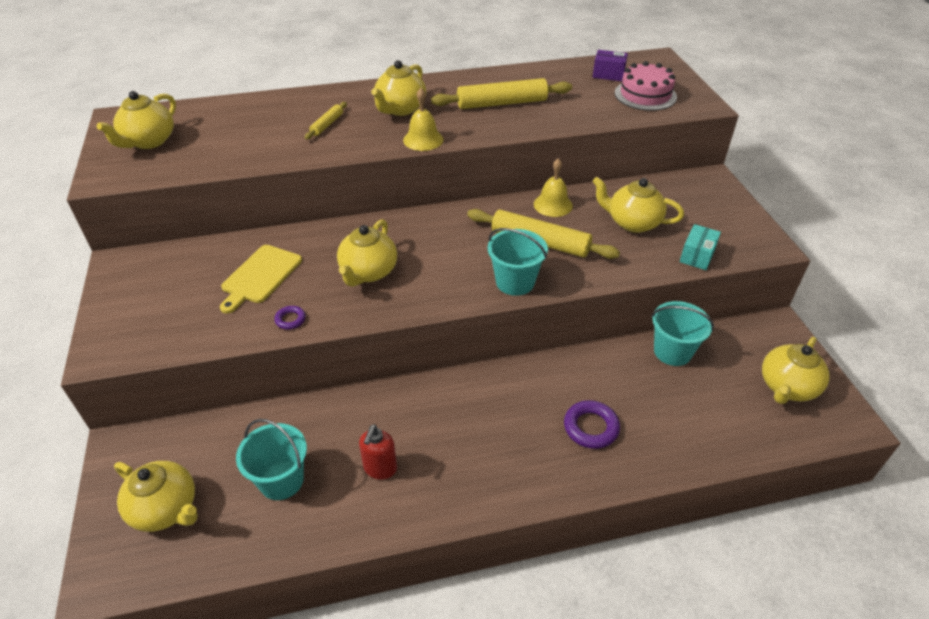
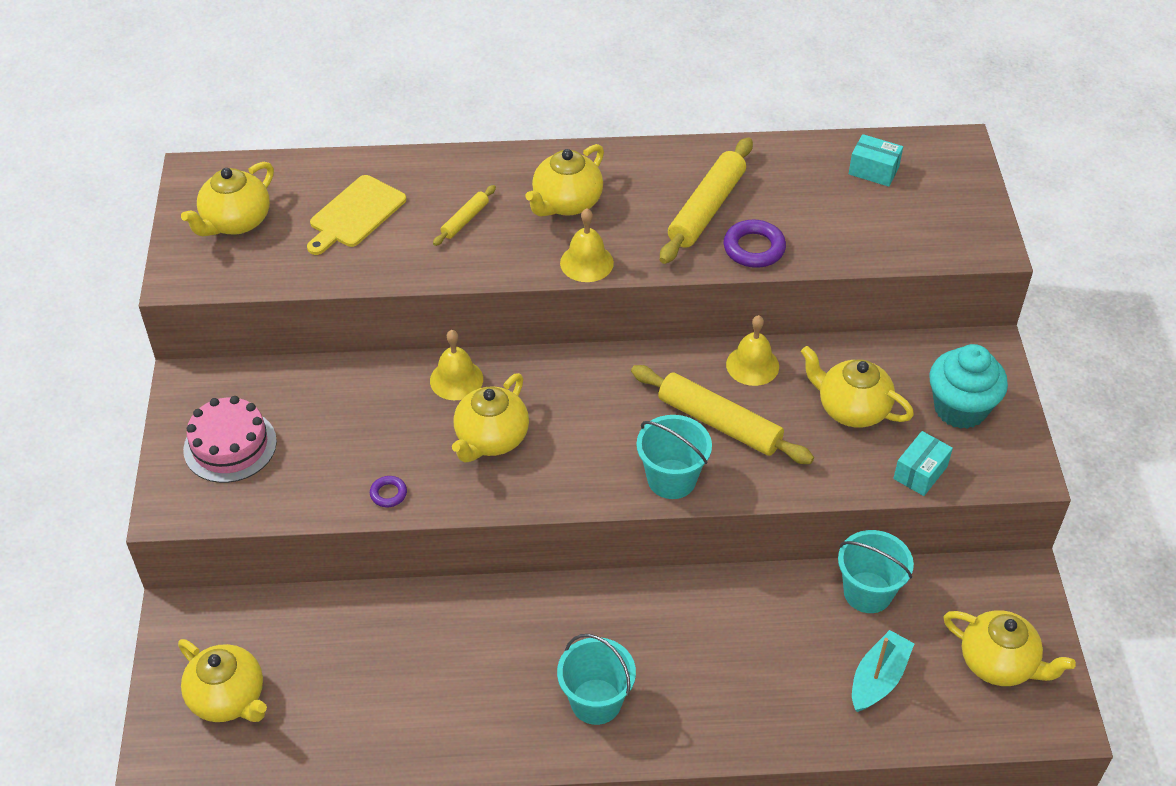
camera: 10 degrees right, 5 degrees up
(260, 276) = (357, 426): yellow cutting board -> yellow cutting board (355, 214)
(281, 480) = (357, 685): turquoise bucket -> turquoise bucket (596, 701)
(335, 237) = (456, 379): none -> yellow bell
(380, 469) = (471, 689): red soap dispenser -> none
(502, 103) = (707, 209): yellow rolling pin -> yellow rolling pin turned 60 degrees counterclockwise
(591, 427) = (732, 677): purple ring -> purple ring (754, 248)
(608, 74) = (873, 170): purple box -> turquoise box
(645, 95) = (913, 217): pink cake -> pink cake (230, 445)
(703, 412) = (878, 679): none -> turquoise boat
(708, 214) = (960, 408): none -> turquoise cupcake
(787, 387) = (998, 663): yellow teapot -> yellow teapot turned 105 degrees counterclockwise

